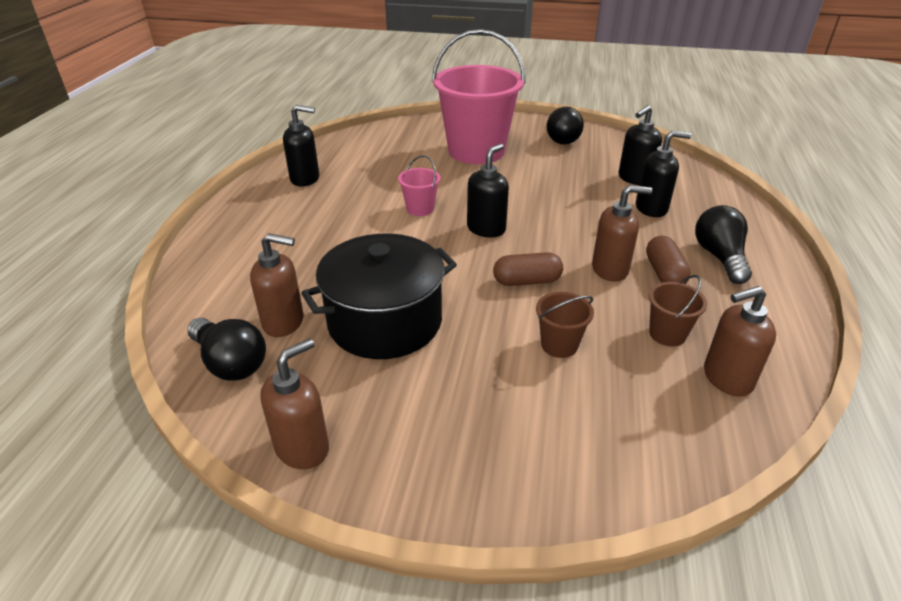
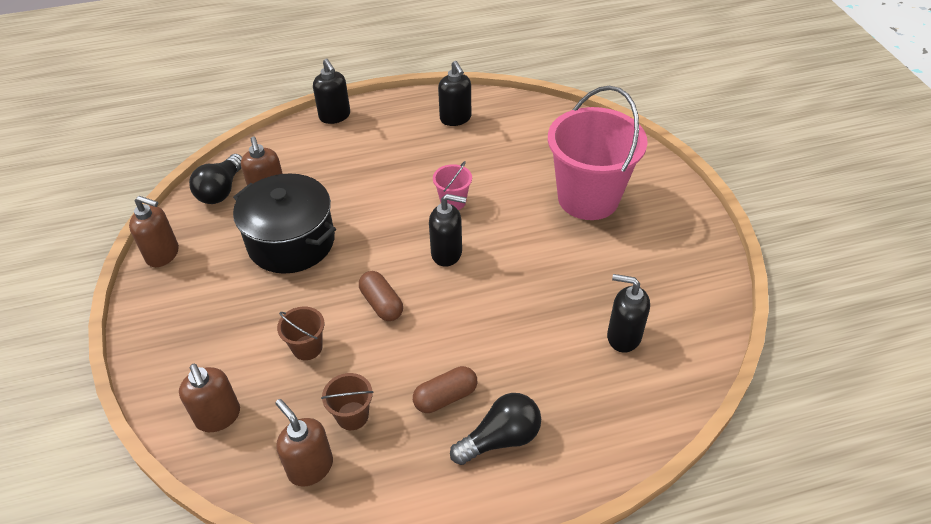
camera: 65 degrees right, 10 degrees up
(561, 138) = (675, 252): black light bulb -> none
(610, 269) = (429, 355): brown soap dispenser -> brown soap dispenser (218, 417)
(651, 208) = (565, 364): black soap dispenser -> black soap dispenser (335, 116)

